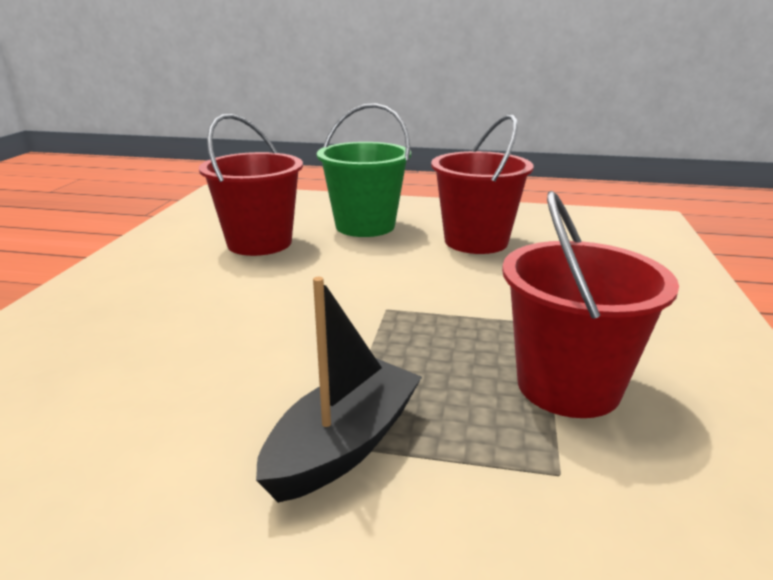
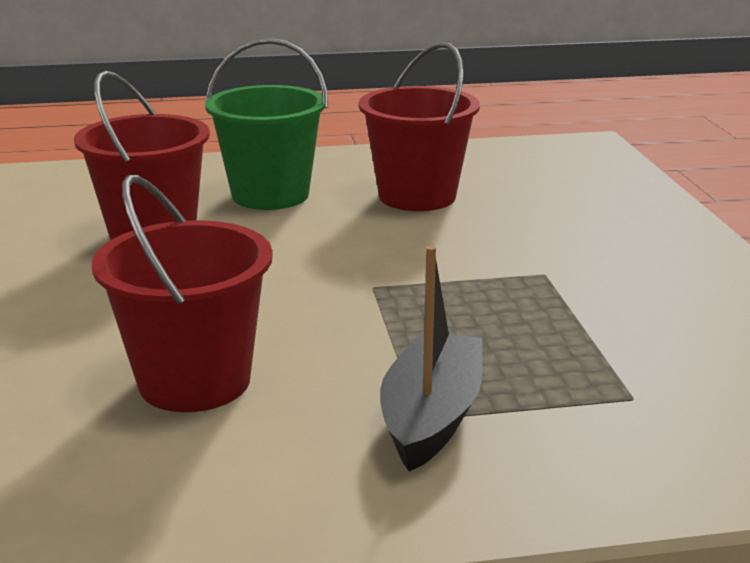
camera: 20 degrees left, 0 degrees up
(568, 386) = (600, 327): red bucket -> red bucket (194, 381)

